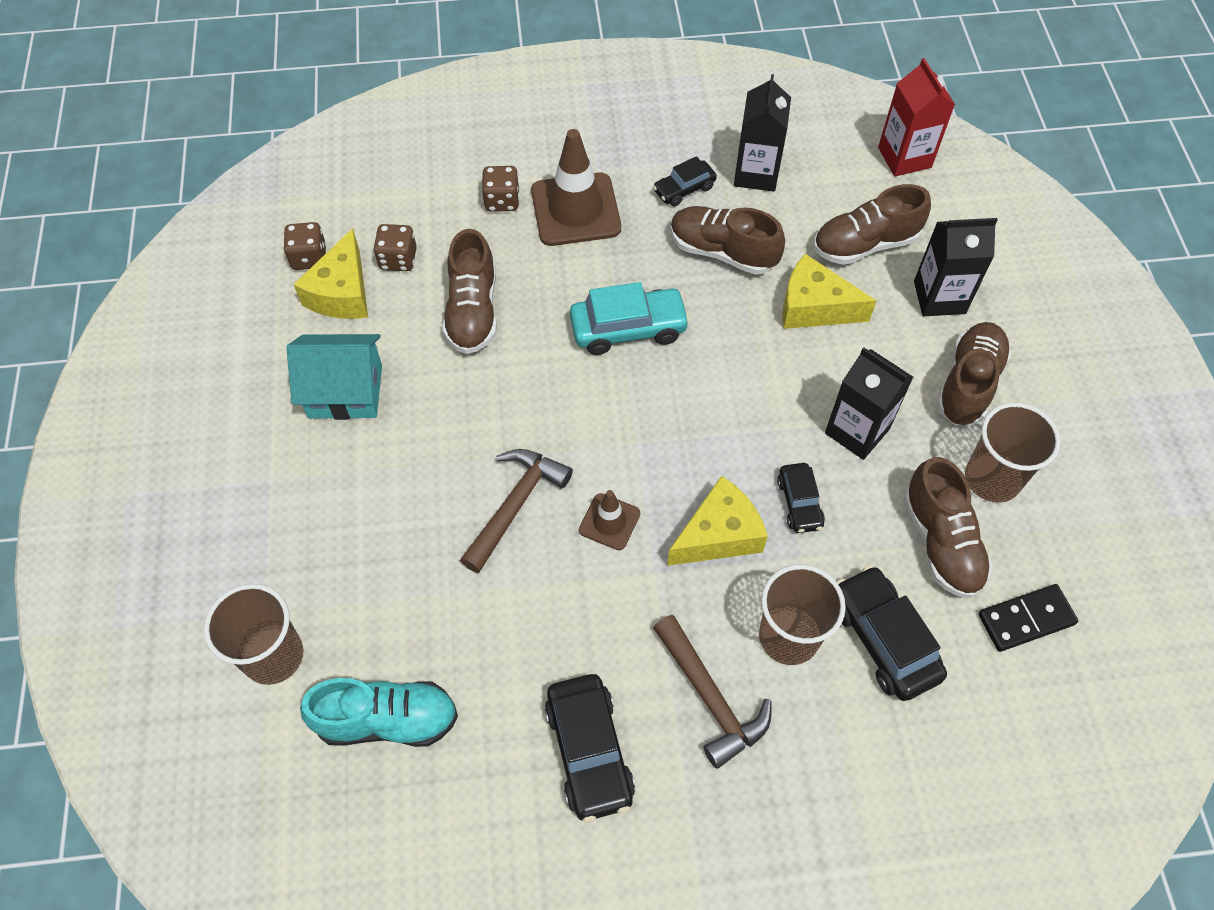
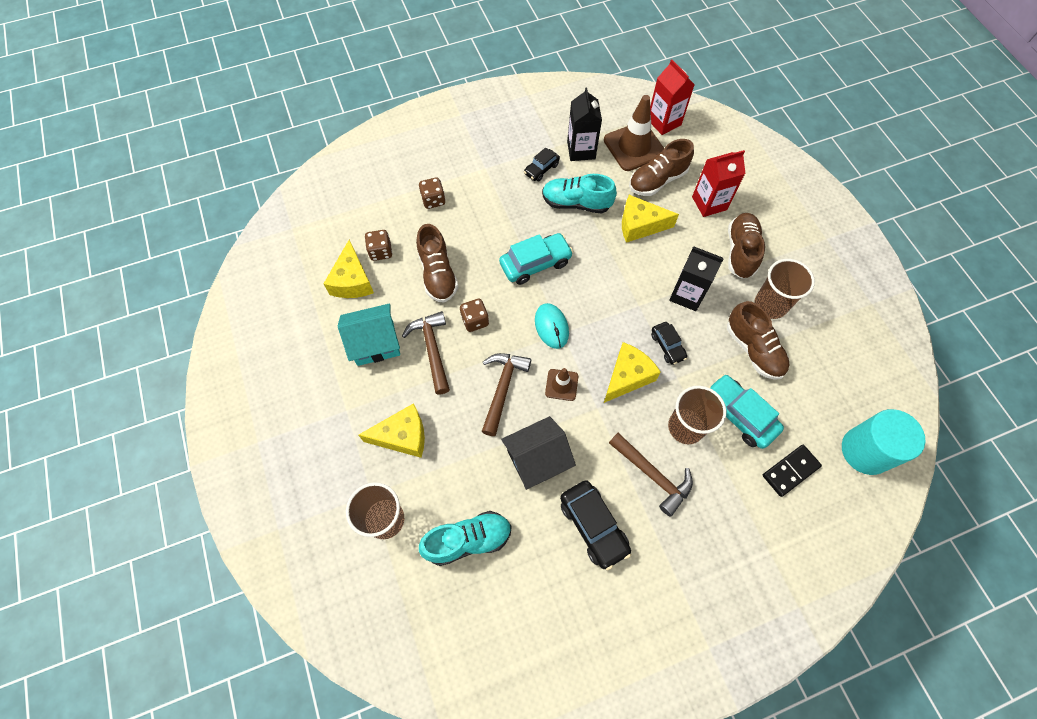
camera: 15 degrees left, 5 degrees up
(309, 258) = (324, 263): brown dice -> brown dice (475, 321)
(340, 538) = (402, 436): none -> yellow cheese
(427, 421) = (432, 349): none -> brown hammer
(534, 626) = (537, 459): none -> black house
(575, 210) = (480, 196): brown traffic cone -> brown traffic cone (634, 147)
(622, 430) = (551, 327): none -> turquoise mouse
(722, 252) = (576, 203): brown shoe -> turquoise shoe
(883, 639) = (739, 415): black car -> turquoise car
(939, 297) = (709, 203): black carton -> red carton
(1026, 619) = (813, 382): black domino -> black domino (790, 471)
(1083, 752) = (865, 451): none -> turquoise cylinder

